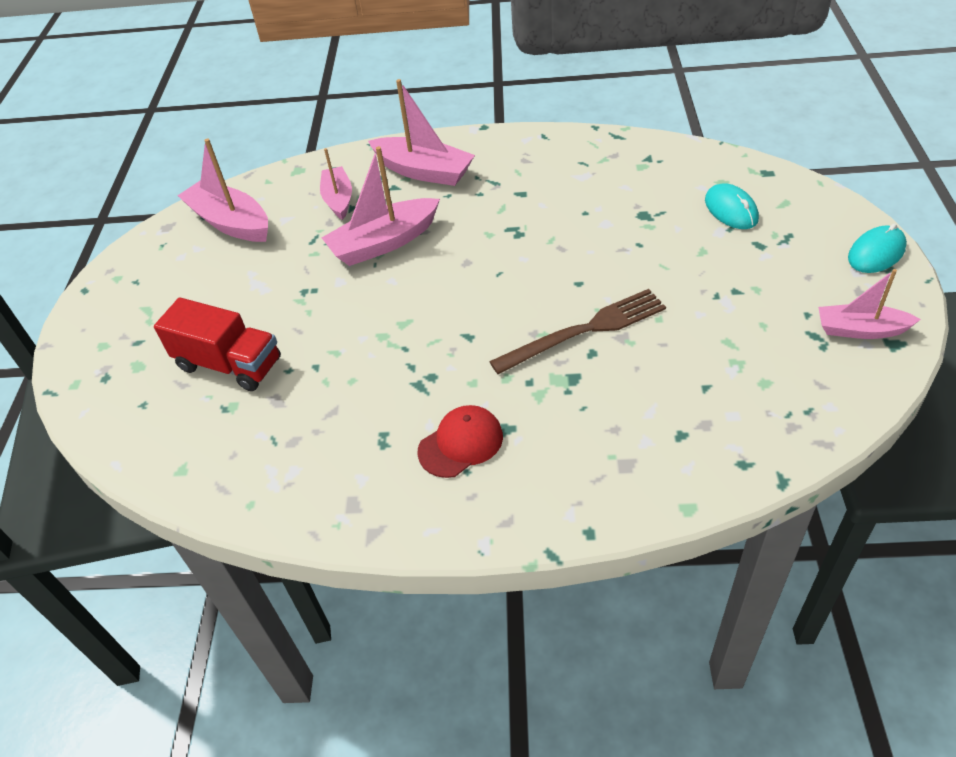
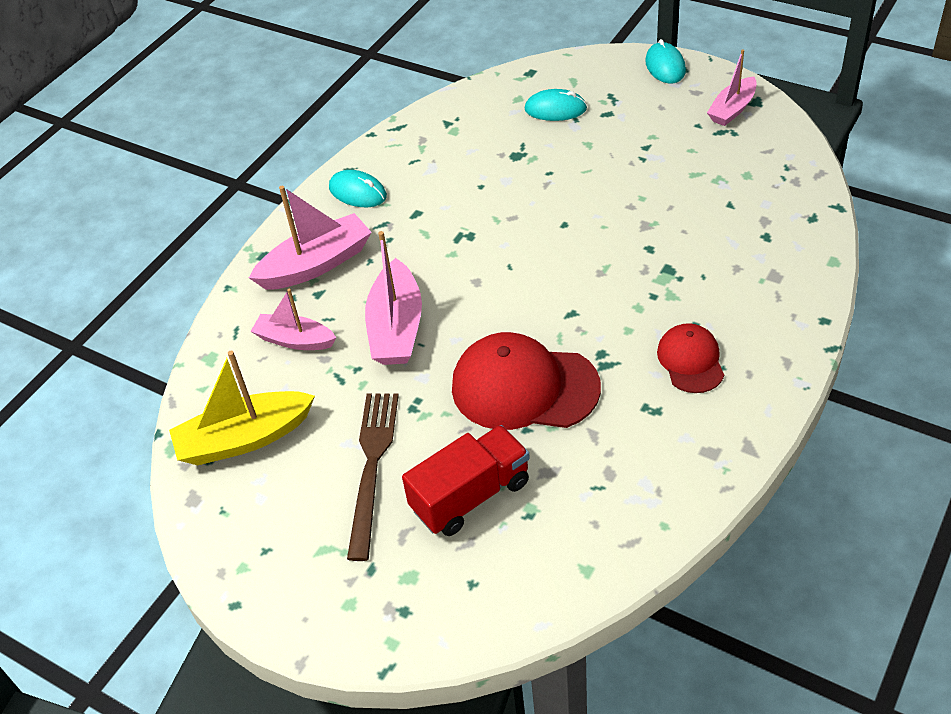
camera: 60 degrees left, 0 degrees up
(231, 223) = (244, 438): pink boat -> yellow boat
(362, 344) = (524, 387): none -> red cap
(520, 153) = (358, 192): none -> turquoise mouse
(585, 331) = (622, 242): brown fork -> brown fork (372, 466)

